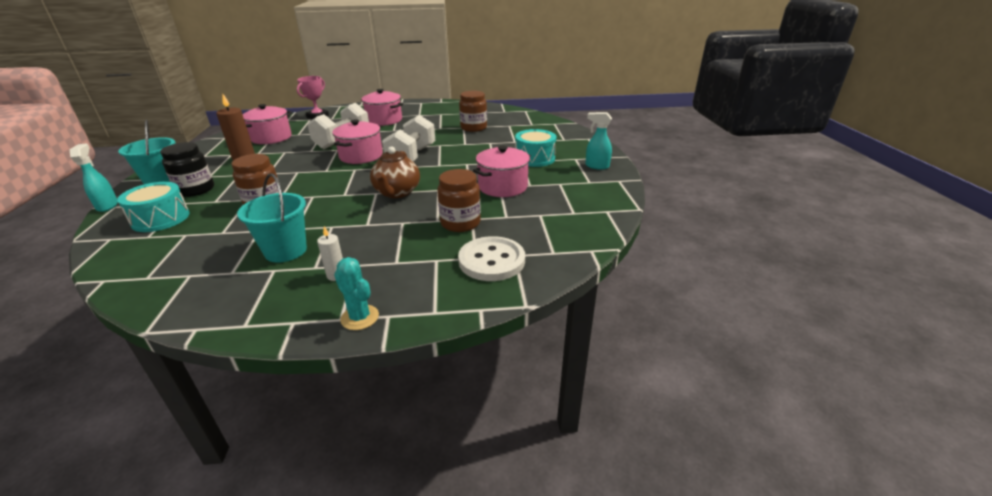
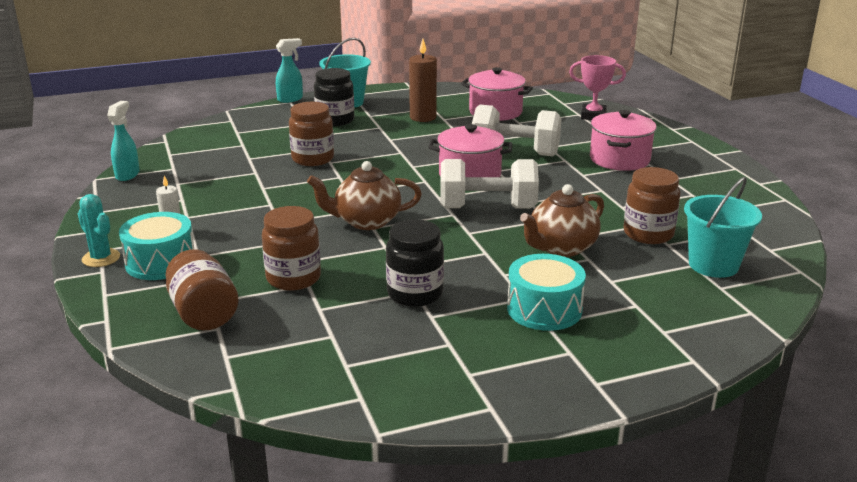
camera: 75 degrees right, 5 degrees down
(161, 219) = (270, 126): turquoise drum -> turquoise drum (160, 262)
(286, 251) = (217, 195): turquoise bucket -> turquoise bucket (713, 265)
(360, 317) = (101, 258): turquoise cactus -> turquoise cactus turned 75 degrees counterclockwise
(474, 146) = (561, 248): none -> brown teapot
(491, 261) = (203, 313): white button -> brown jar
(502, 187) = (415, 294): pink pot -> black jar
(596, 166) = (546, 379): turquoise spray bottle -> turquoise spray bottle (128, 174)

